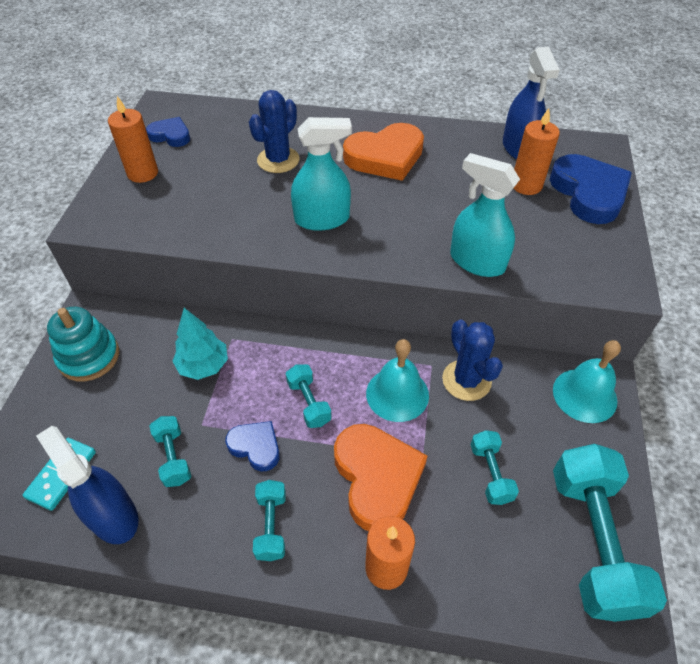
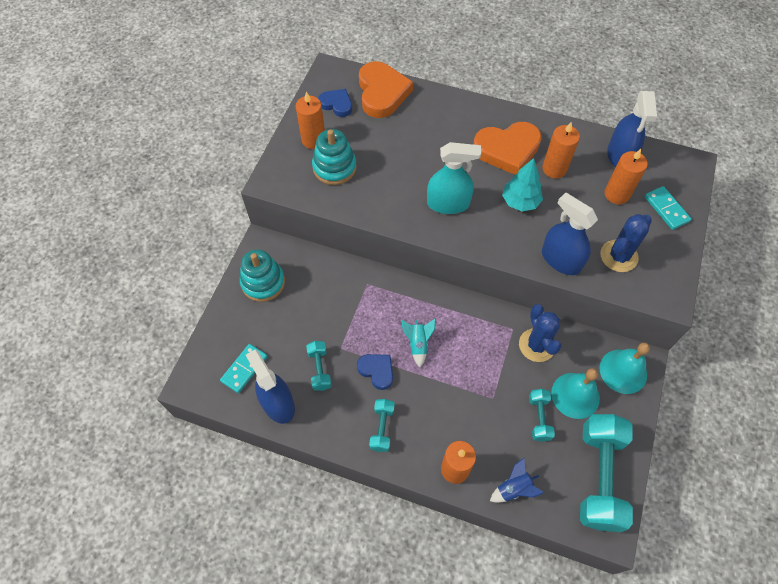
camera: 10 degrees right, 10 degrees up
(171, 198) = (334, 167): none -> turquoise stacking toy
(203, 366) = (345, 303): turquoise tree -> turquoise tree (520, 202)
(278, 160) = (420, 141): blue cactus -> blue cactus (619, 256)
(309, 402) = (418, 344): turquoise dumbbell -> turquoise rocket
(377, 478) = (458, 407): orange heart -> orange heart (382, 93)
(397, 394) = (483, 347): turquoise bell -> turquoise bell (575, 395)
(445, 169) = (554, 169): none -> orange candle
(477, 262) = (561, 260): turquoise spray bottle -> blue spray bottle
(477, 581) = (514, 488): none -> blue rocket
(589, 193) = (666, 209): blue heart -> turquoise domino

